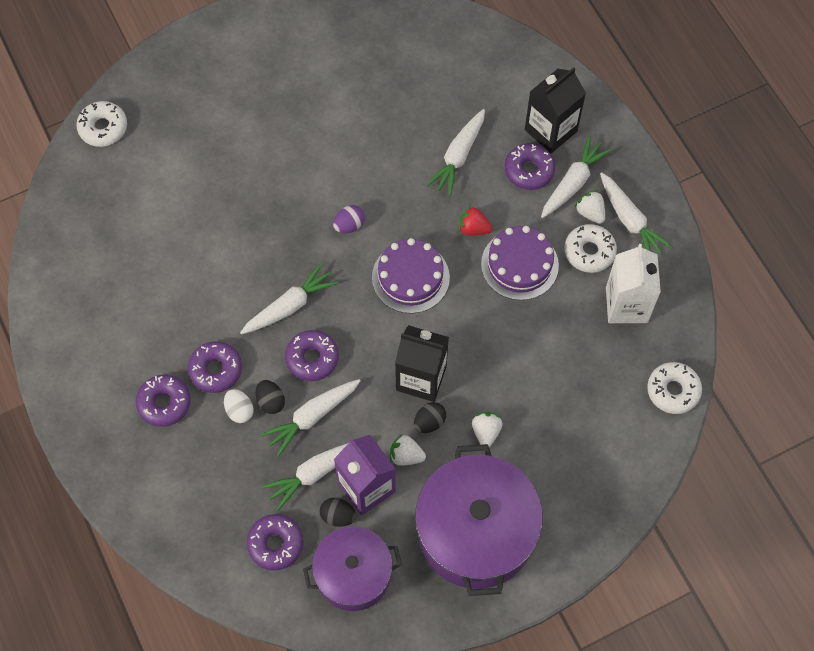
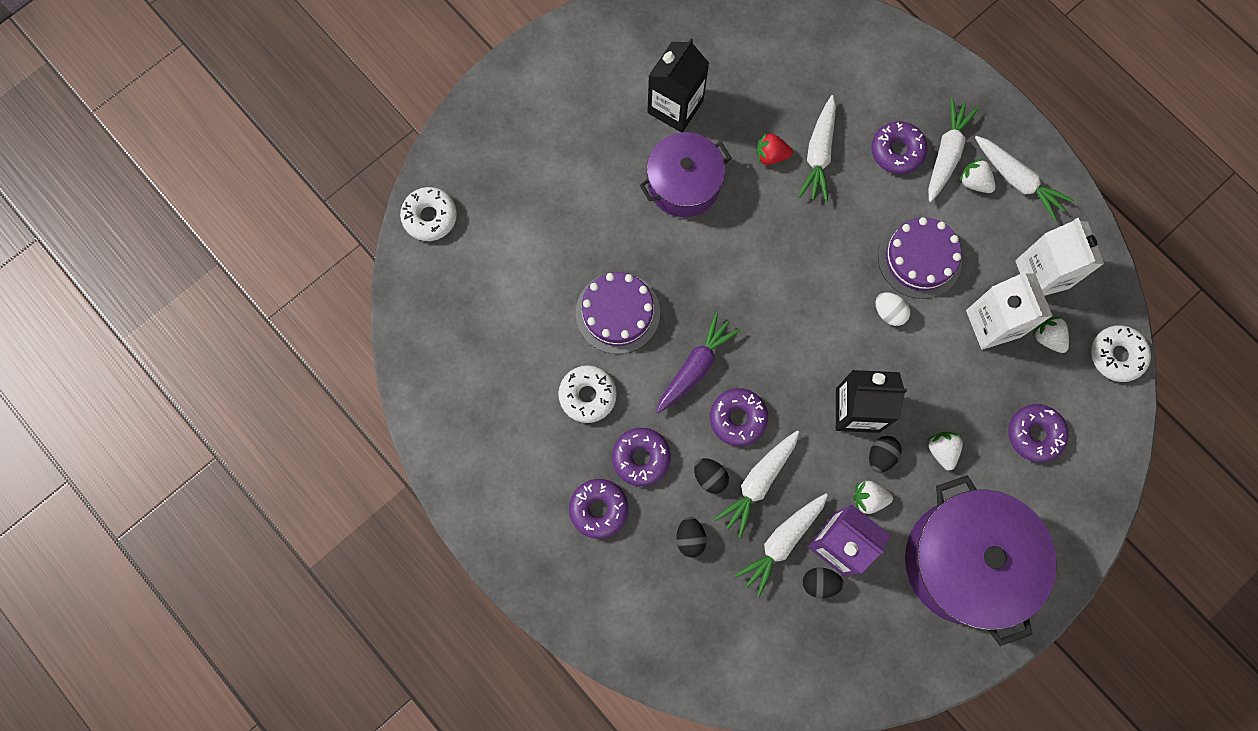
camera: 15 degrees left, 10 degrees up
(236, 448) = (690, 538): none -> black egg
(239, 410) = (680, 496): white egg -> white egg (889, 312)
(275, 544) = (765, 631): purple donut -> purple donut (1034, 434)
(289, 306) = (695, 367): white carrot -> purple carrot
(349, 225) = (729, 260): purple egg -> none
(353, 574) = (855, 641): purple pot -> purple pot (683, 184)
(410, 277) = (811, 302): purple cake -> purple cake (617, 313)
(473, 228) = (859, 231): red strawberry -> red strawberry (771, 155)
(551, 130) = (905, 101): black carton -> black carton (675, 107)
(568, 335) = (993, 323): none -> white carton
(589, 252) = (986, 226): white donut -> white donut (587, 395)
(614, 360) = (1047, 338): none -> white strawberry

